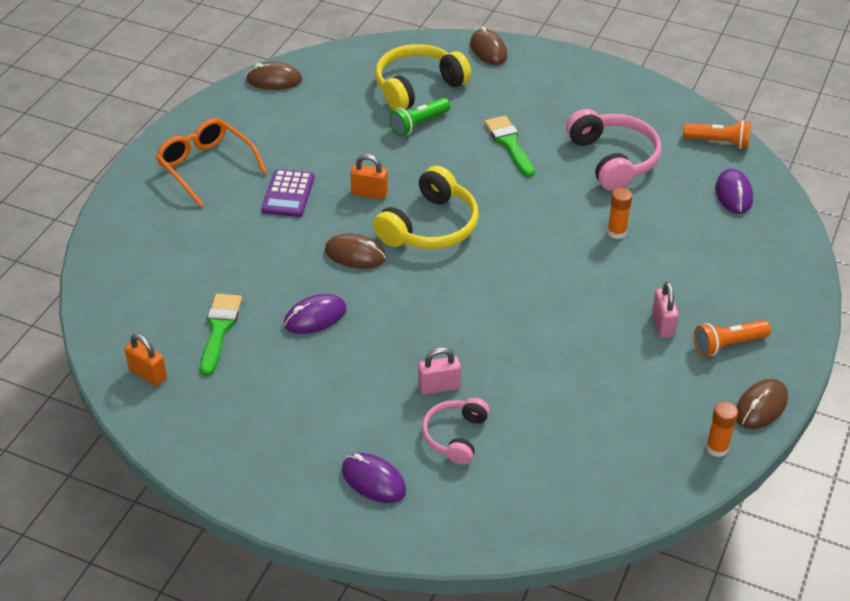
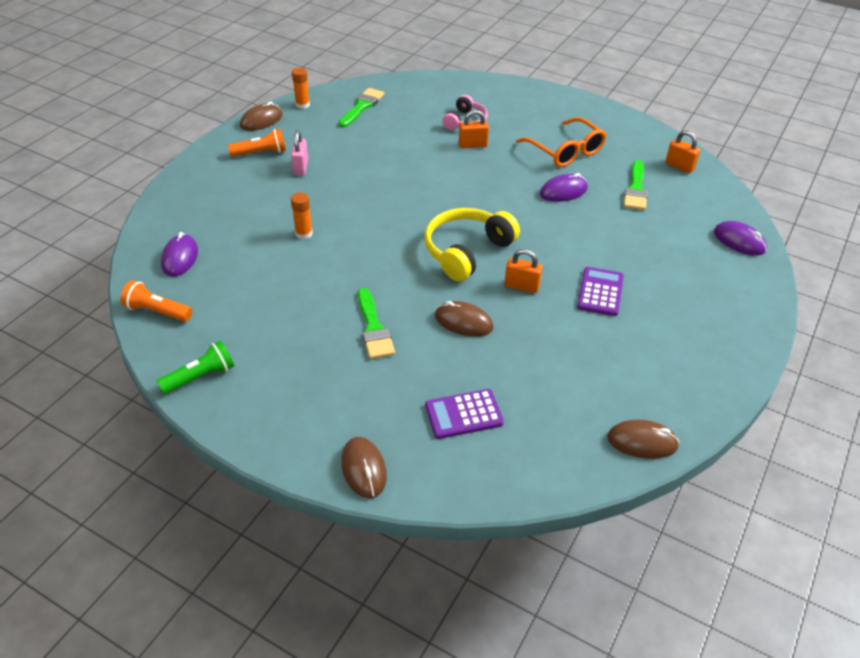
camera: 175 degrees left, 0 degrees up
(206, 167) = (690, 328): orange glasses -> orange glasses (565, 151)
(355, 254) = (533, 233): brown mouse -> brown mouse (463, 322)
(373, 480) = (518, 106): purple mouse -> purple mouse (739, 241)
(417, 87) = (463, 414): yellow headphones -> purple calculator
(418, 124) = (467, 360): green flashlight -> green flashlight (201, 377)
(439, 387) = (473, 145): pink padlock -> orange padlock
(613, 159) = (274, 301): pink headphones -> none
(623, 454) = (362, 106): none -> green brush

